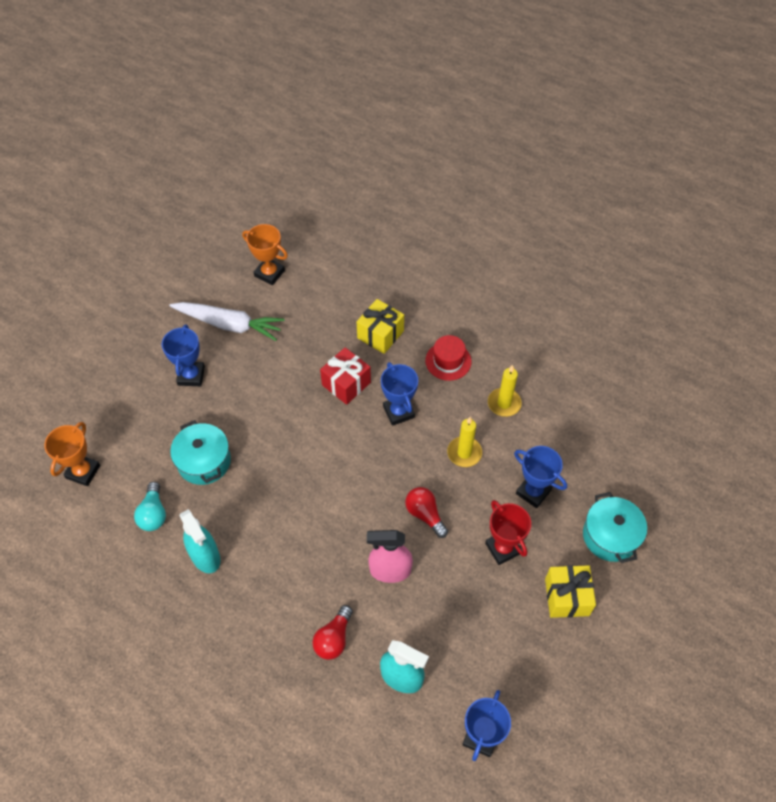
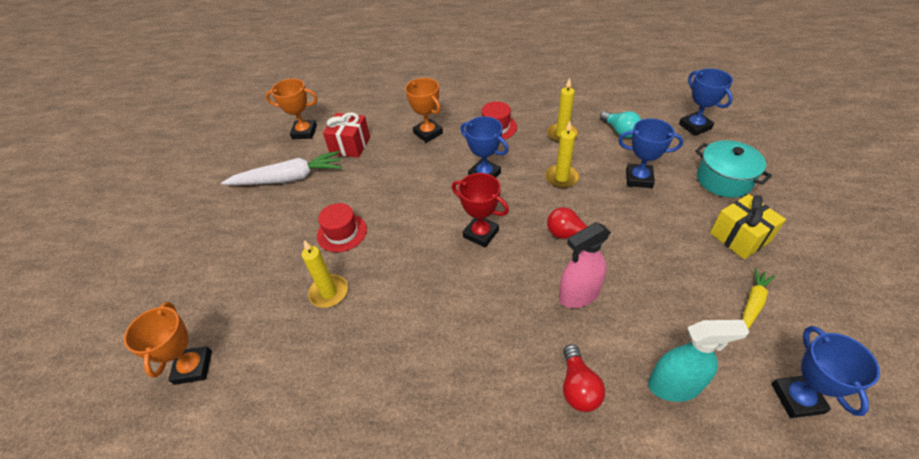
camera: 25 degrees left, 10 degrees down
(153, 514) = (300, 368): turquoise light bulb -> turquoise light bulb (620, 131)
(191, 376) = (273, 230): blue trophy -> blue trophy (695, 126)
(204, 461) = (329, 292): turquoise pot -> yellow candle
(205, 556) = (385, 380): turquoise spray bottle -> none
(243, 409) = (342, 232): none -> red hat
(346, 384) = (424, 175): red gift -> red gift (350, 145)
(380, 334) = (428, 133): yellow gift -> orange trophy
(503, 548) = (655, 228): red trophy -> red trophy (481, 234)
(520, 655) = (752, 303): none -> yellow carrot

